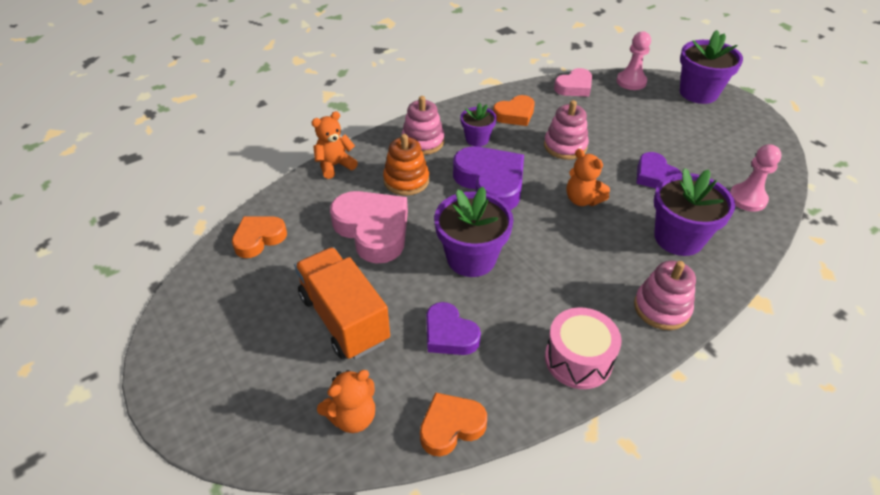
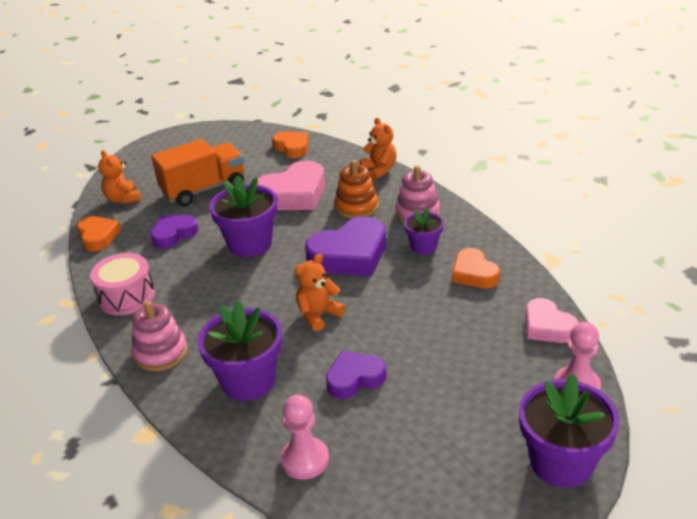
camera: 95 degrees right, 10 degrees down
(565, 146) = (413, 309): pink stacking toy -> none

